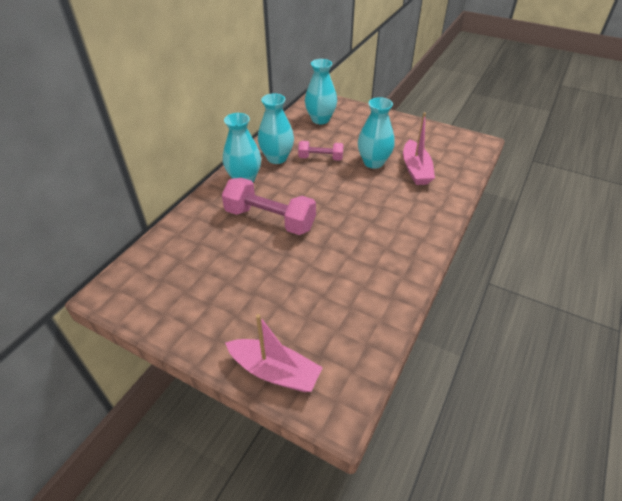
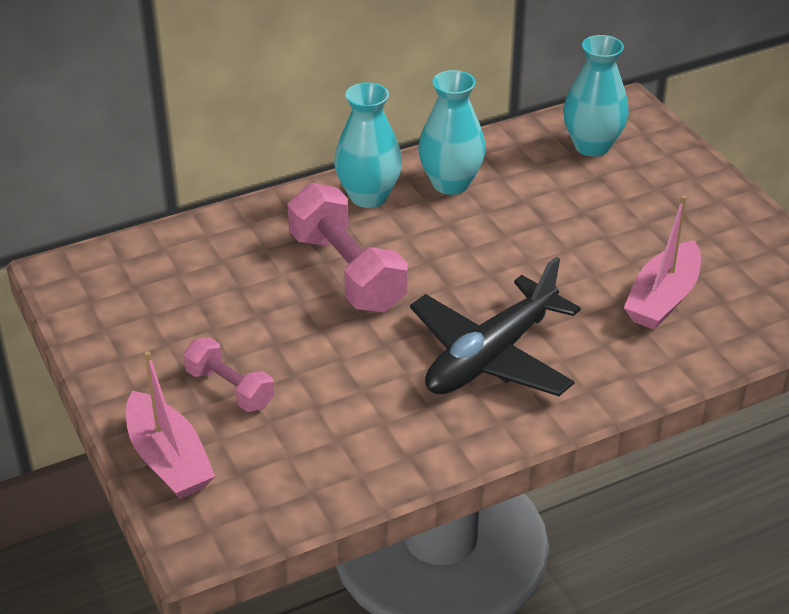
camera: 35 degrees right, 5 degrees down
(320, 158) = (520, 212): pink dumbbell -> pink dumbbell (229, 389)
(373, 162) = (602, 256): turquoise vase -> none
(376, 228) = (491, 356): none -> black plane

